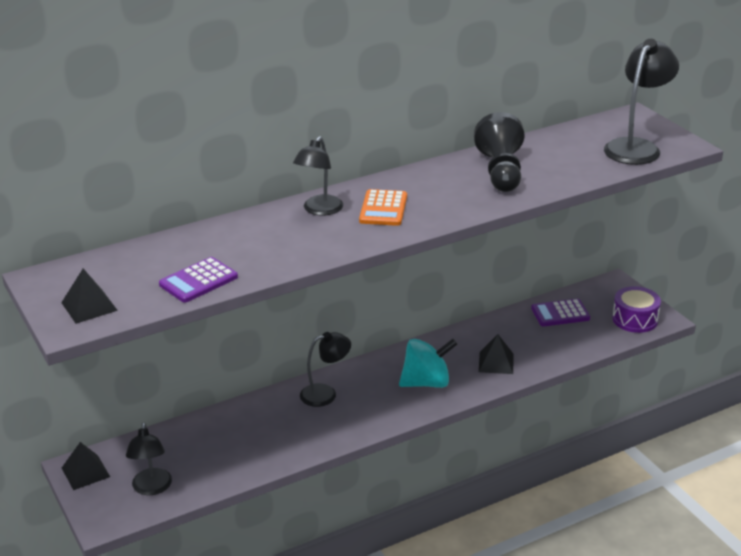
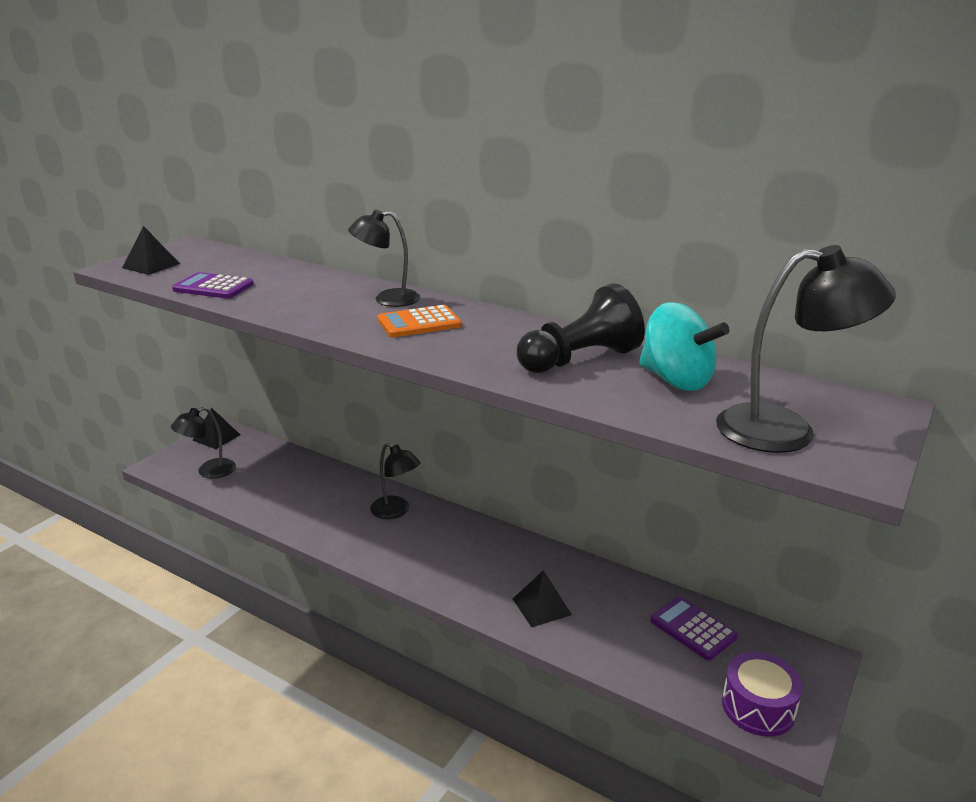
camera: 60 degrees right, 5 degrees down
(427, 382) = (462, 567): turquoise spinning top -> turquoise spinning top (676, 380)

